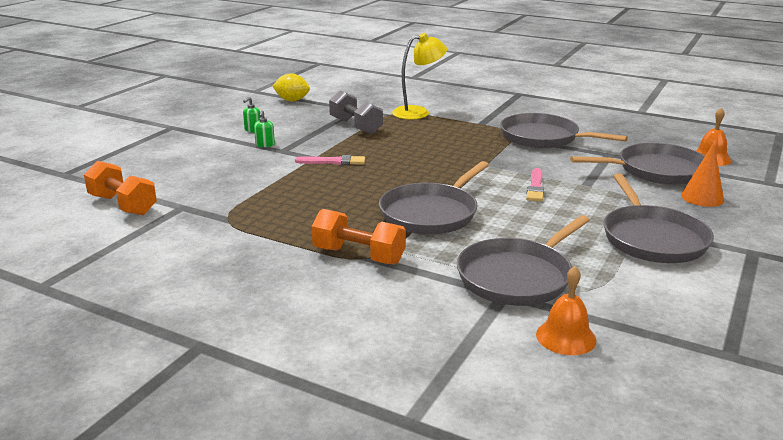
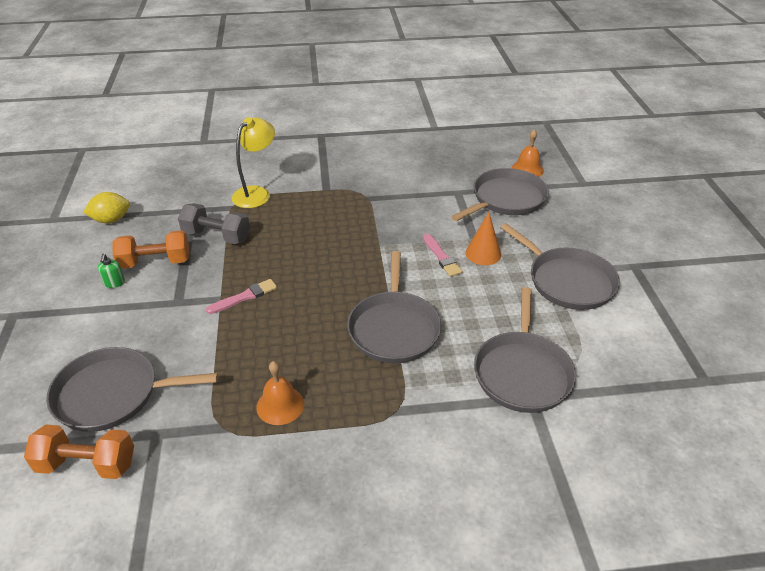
camera: 35 degrees left, 15 degrees up
(265, 145) = (151, 301): green soap dispenser -> none
(359, 256) = (387, 413): orange dumbbell -> orange dumbbell (155, 262)
(543, 138) = (392, 189): grey pan -> grey pan (113, 394)
(566, 337) = (608, 421): orange bell -> orange bell (280, 405)
(702, 197) = (559, 219): orange cone -> orange cone (483, 253)

